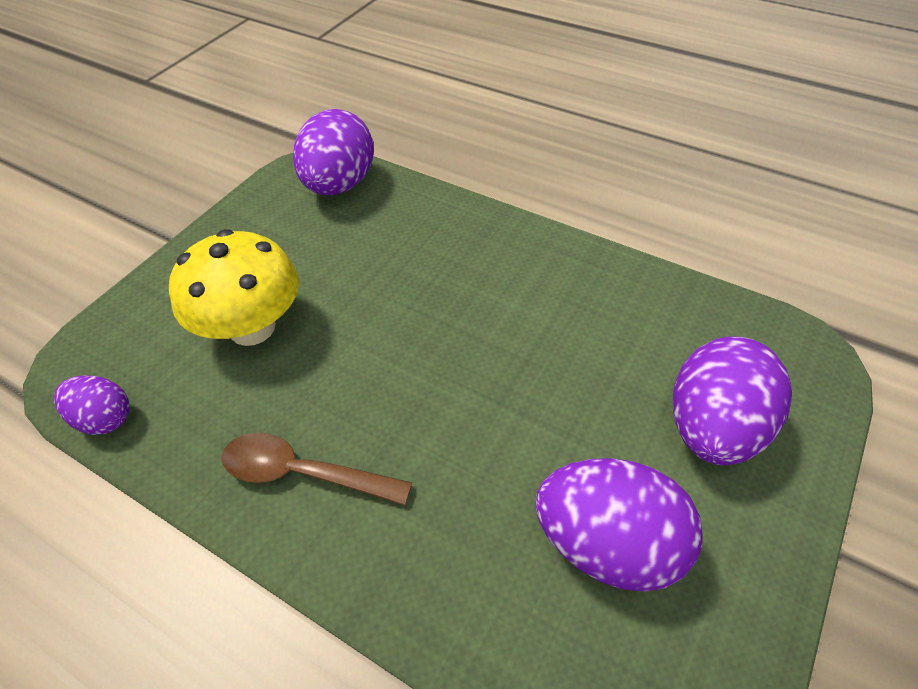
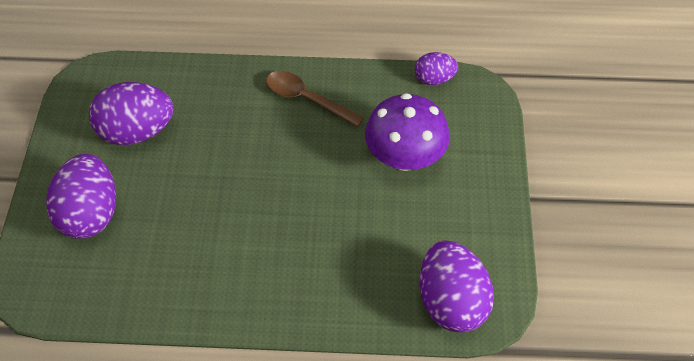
camera: 150 degrees right, 5 degrees up
(252, 327) = (404, 157): yellow mushroom -> purple mushroom
(303, 473) = (307, 99): brown spoon -> brown spoon turned 135 degrees counterclockwise

